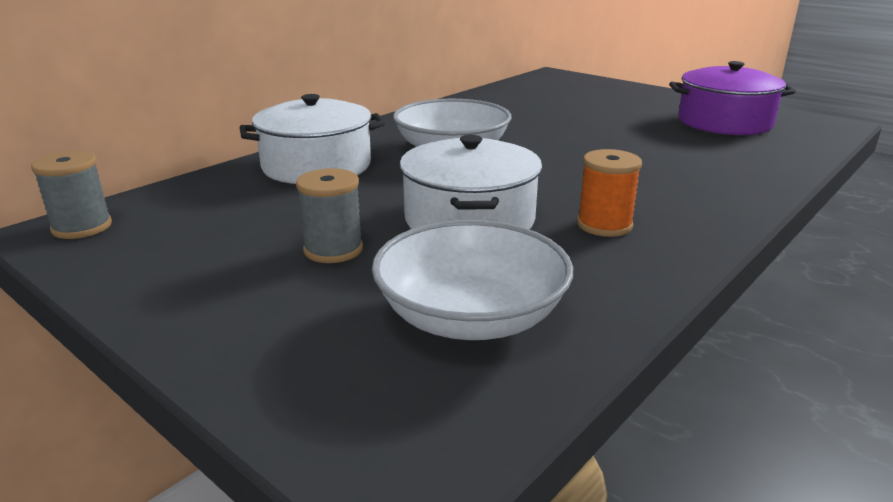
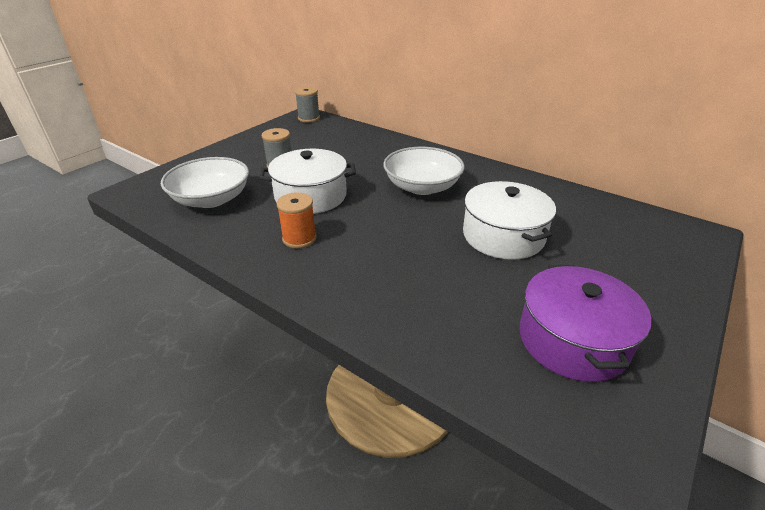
camera: 85 degrees right, 10 degrees up
(317, 166) = (385, 150): white pot -> white pot (503, 236)

